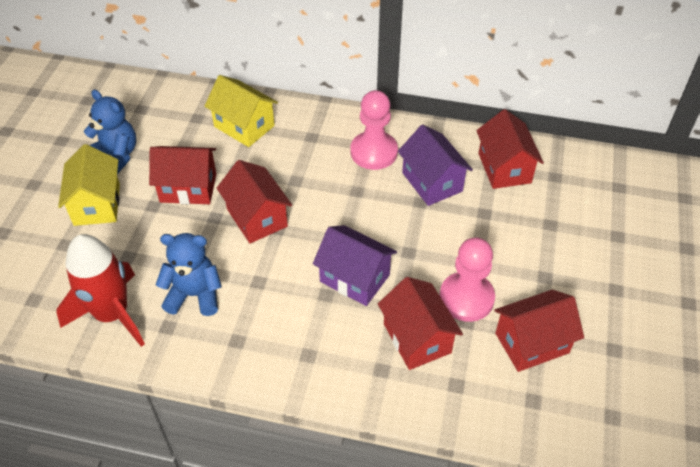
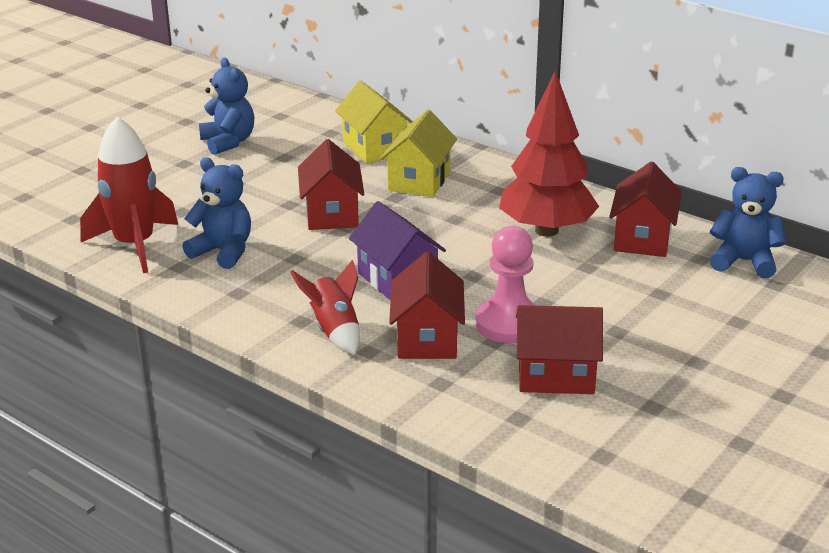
camera: 25 degrees right, 20 degrees down
(97, 204) = (182, 170): yellow house -> yellow house (419, 181)
(188, 188) = (280, 178): red house -> none
(341, 356) = (334, 330): none -> red rocket
(374, 152) = (499, 195): pink pawn -> none
(432, 182) = (546, 230): purple house -> red tree
(585, 170) = (744, 261): none -> blue teddy bear

